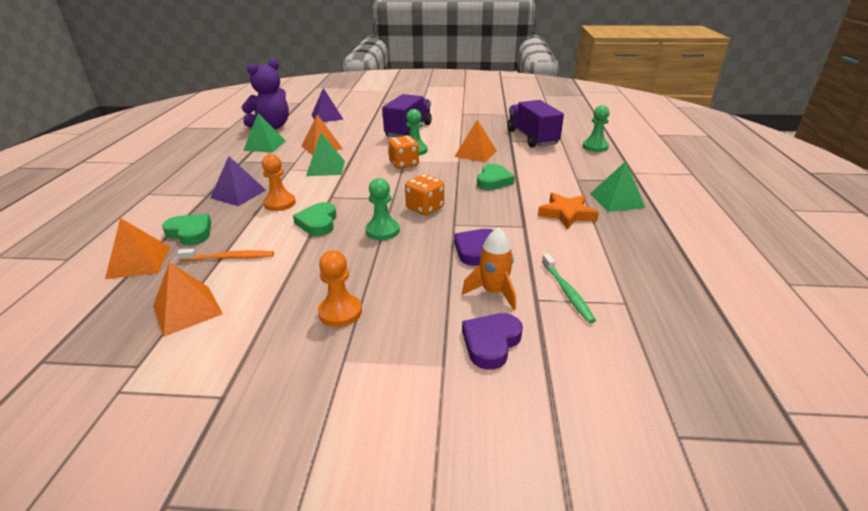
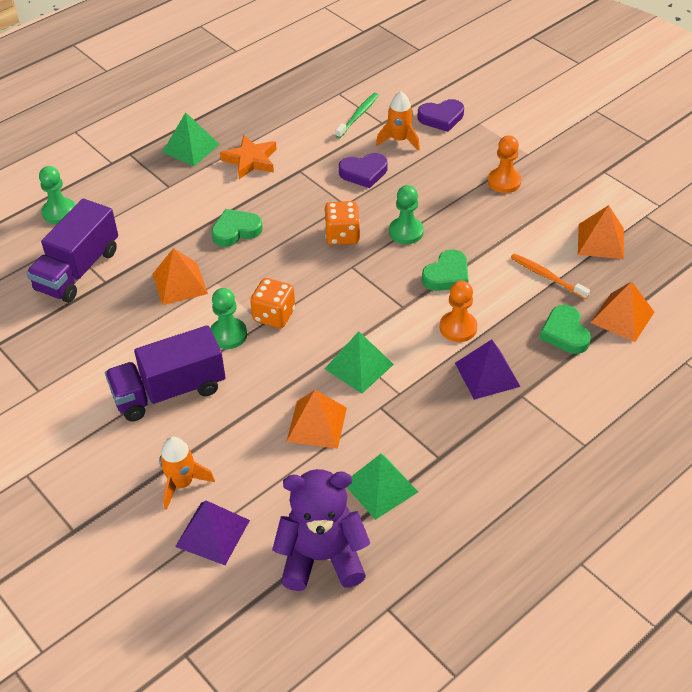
camera: 135 degrees left, 15 degrees up
(358, 119) = (182, 484): none -> orange rocket

